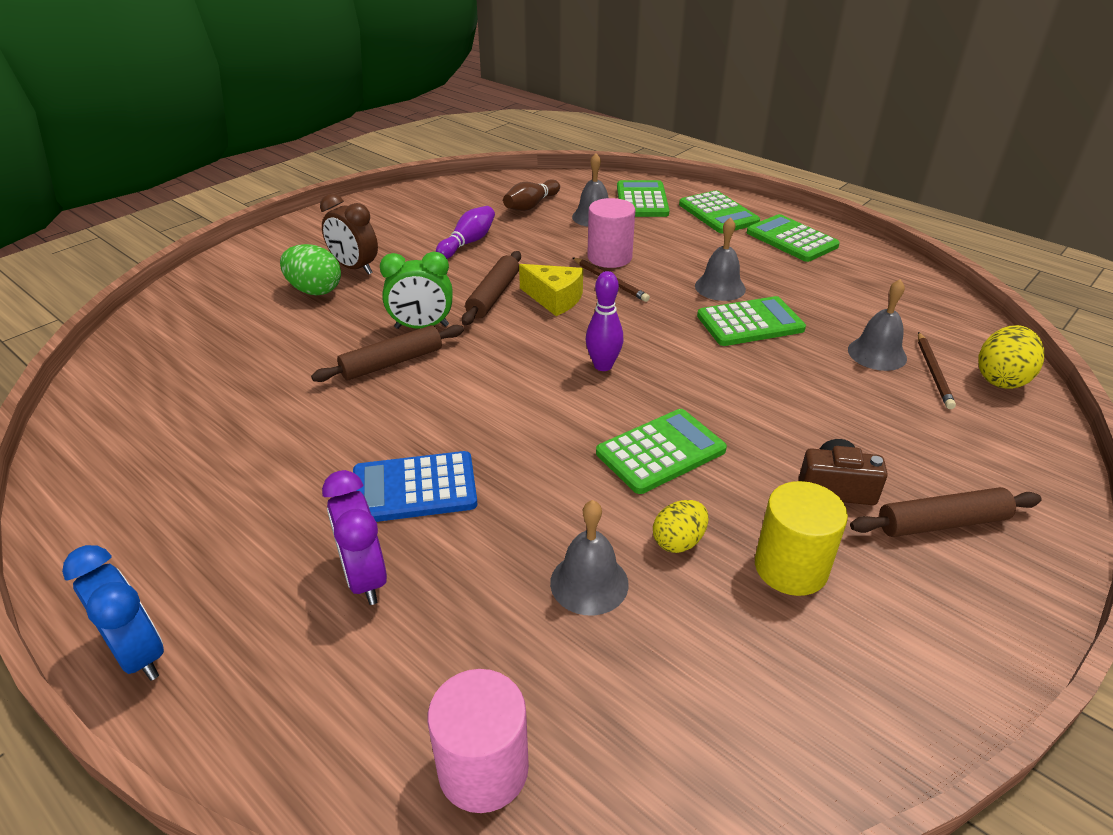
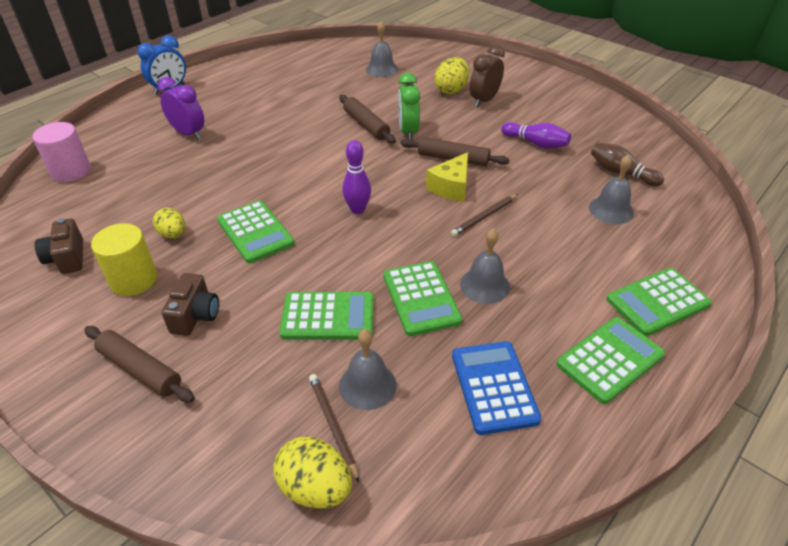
camera: 90 degrees right, 5 degrees up
(315, 290) = (451, 90): green egg -> yellow egg
(364, 578) = (188, 134): purple clock -> purple clock turned 60 degrees clockwise
(414, 488) = (247, 142): blue calculator -> blue calculator (494, 387)
(589, 583) = (156, 200): grey bell -> grey bell (381, 69)
(609, 257) = (529, 217): pink cylinder -> none
(642, 200) = (666, 244): green calculator -> green calculator (328, 317)
(764, 676) = (67, 258): none -> brown camera
(933, 372) = (333, 426): brown pencil -> brown pencil turned 60 degrees clockwise
(941, 523) = (140, 369): brown rolling pin -> brown rolling pin turned 45 degrees counterclockwise

